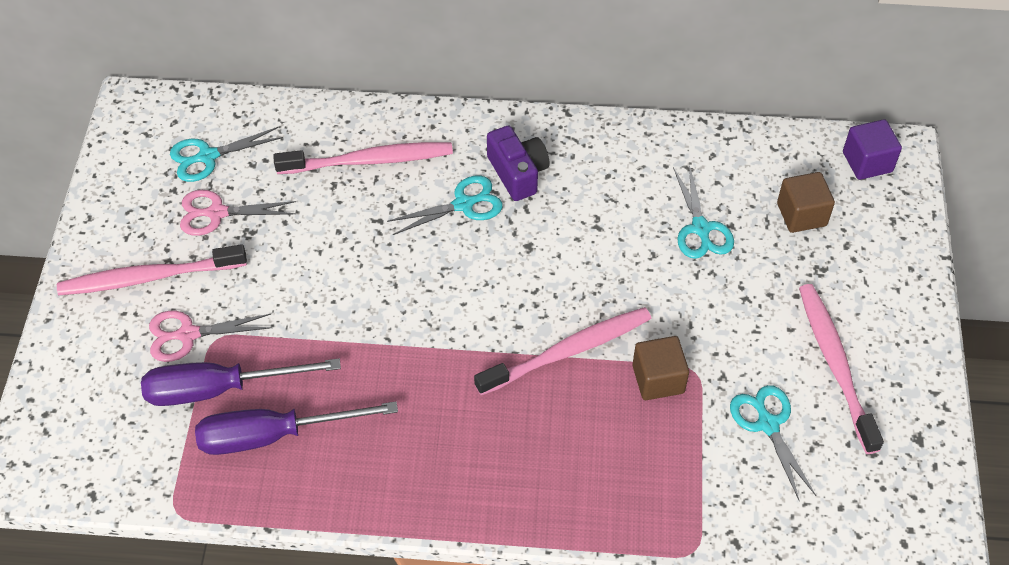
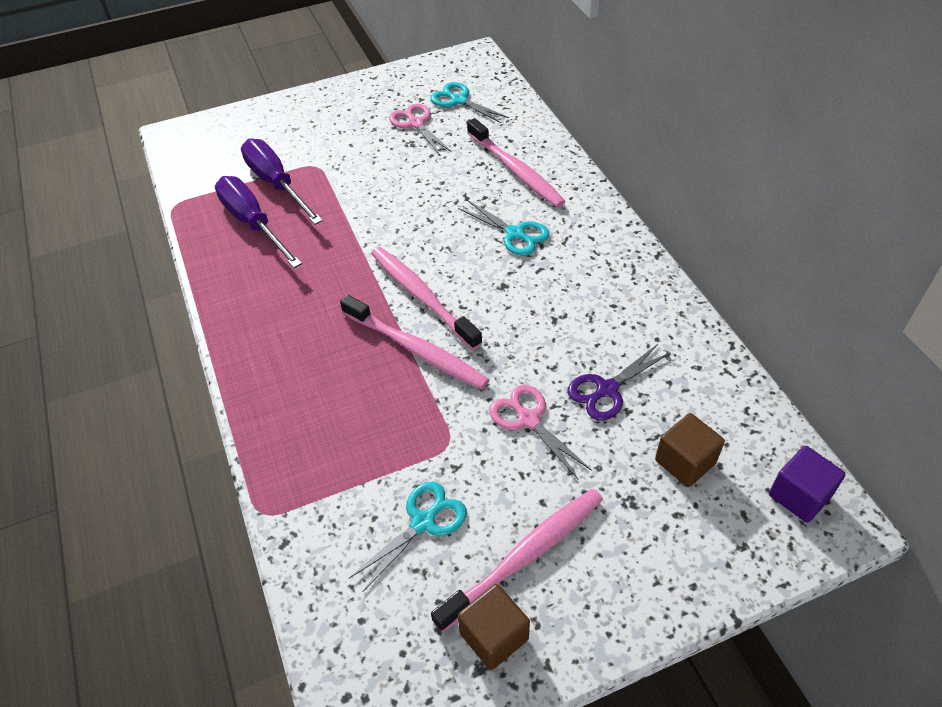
camera: 65 degrees right, 5 degrees down
(149, 277) = (345, 119): pink toothbrush -> pink toothbrush (422, 296)
(188, 335) = (311, 153): pink scissors -> pink scissors (528, 419)
(518, 173) = (570, 251): purple camera -> none
(658, 379) = (424, 420): brown cube -> brown cube (494, 636)
(701, 229) = (606, 390): turquoise scissors -> purple scissors

